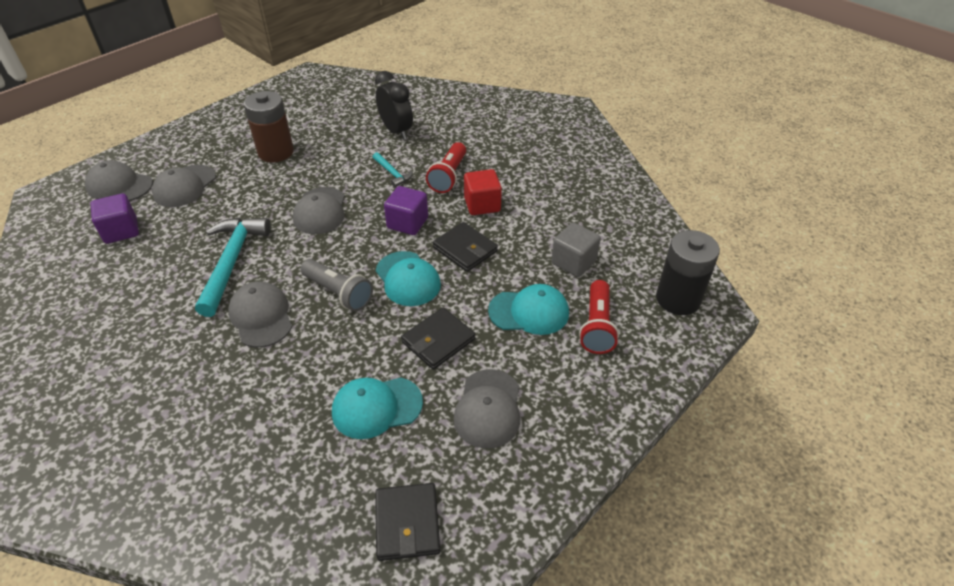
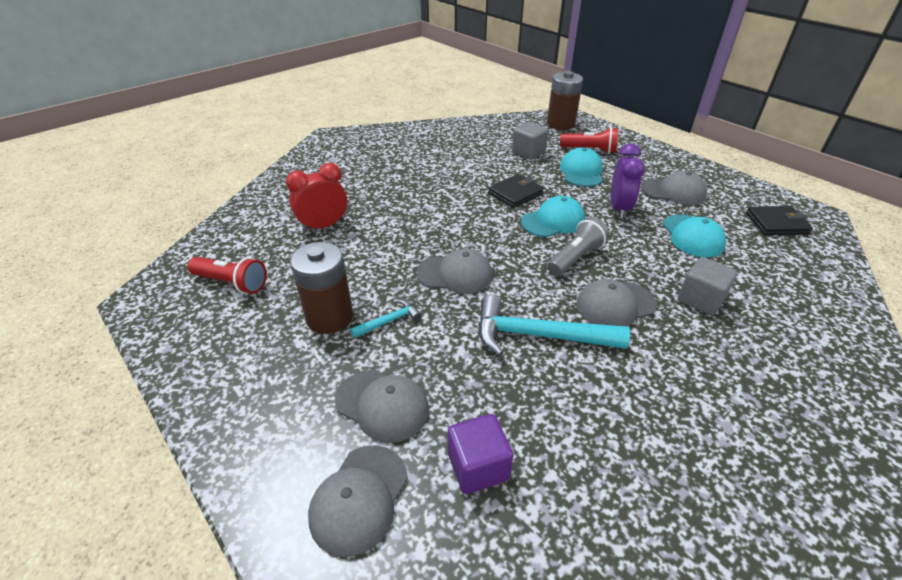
camera: 85 degrees left, 5 degrees down
(257, 388) = (700, 299): none -> grey cube
(392, 173) = (400, 228): turquoise hammer -> turquoise hammer (389, 321)
(396, 131) = (323, 226): black clock -> red clock
(407, 223) = (479, 220): purple cube -> none
(438, 341) = (619, 208): black wallet -> purple clock
(448, 176) = (413, 198): red flashlight -> red flashlight (232, 283)
(482, 205) = (458, 183): red cube -> none
(678, 299) = (560, 124): black battery -> brown battery

